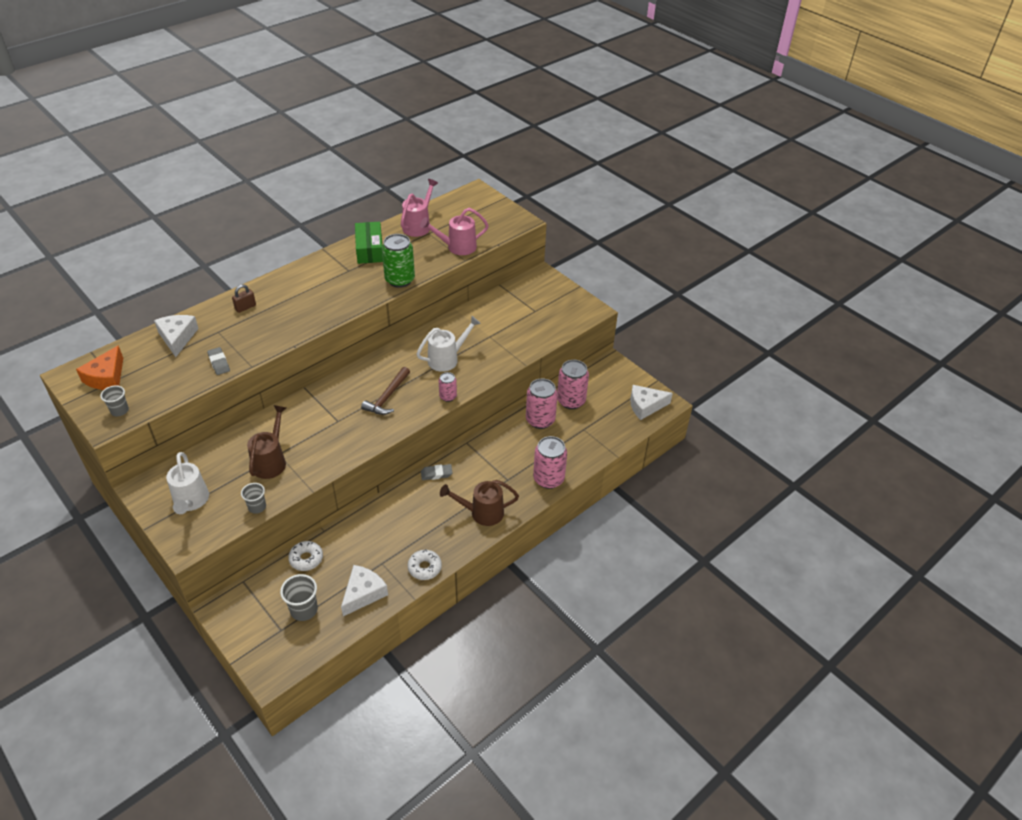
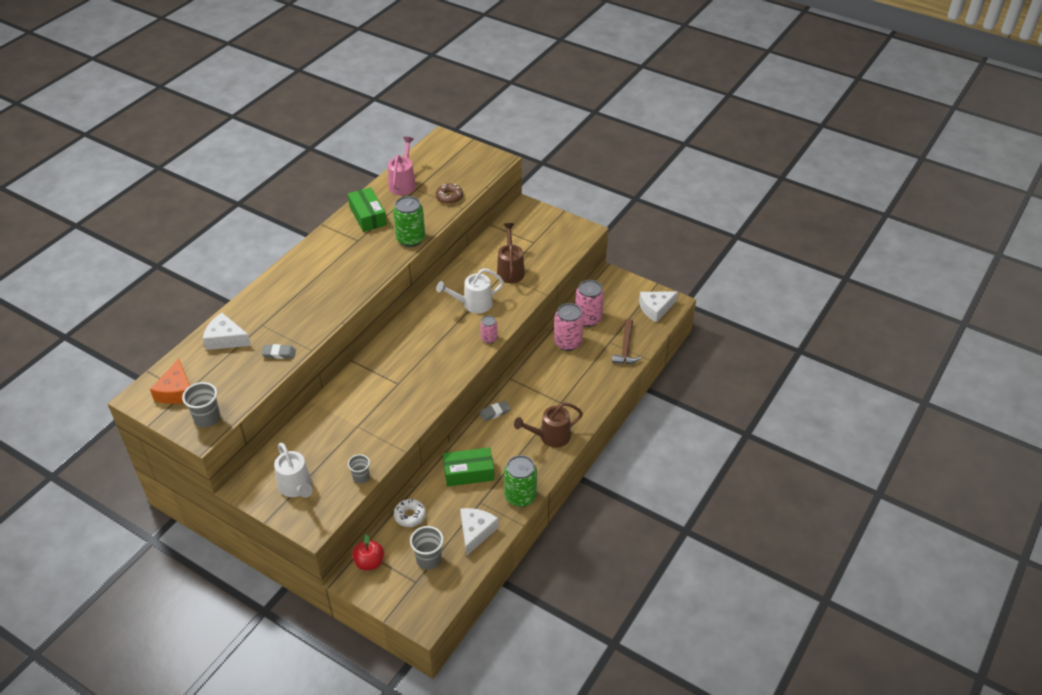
camera: 15 degrees left, 0 degrees up
(119, 411) = (207, 418): grey cup -> grey cup, size x1.51
(177, 338) = (225, 339): white cheese -> white cheese turned 45 degrees counterclockwise
(219, 363) = (279, 353): grey eraser -> grey eraser turned 45 degrees counterclockwise
(245, 307) = (276, 296): brown padlock -> none
(245, 597) = (369, 562): none -> red apple
(271, 461) = (353, 433): brown watering can -> brown watering can (510, 270)
(384, 529) = (469, 472): none -> green box
(387, 397) = (433, 351): brown hammer -> brown hammer (625, 348)
(424, 568) = (520, 496): white donut -> green can
(447, 359) = (473, 304): white watering can -> white watering can turned 150 degrees counterclockwise
(457, 247) = (449, 197): pink watering can -> brown donut
(548, 479) = (596, 393): pink can -> none

